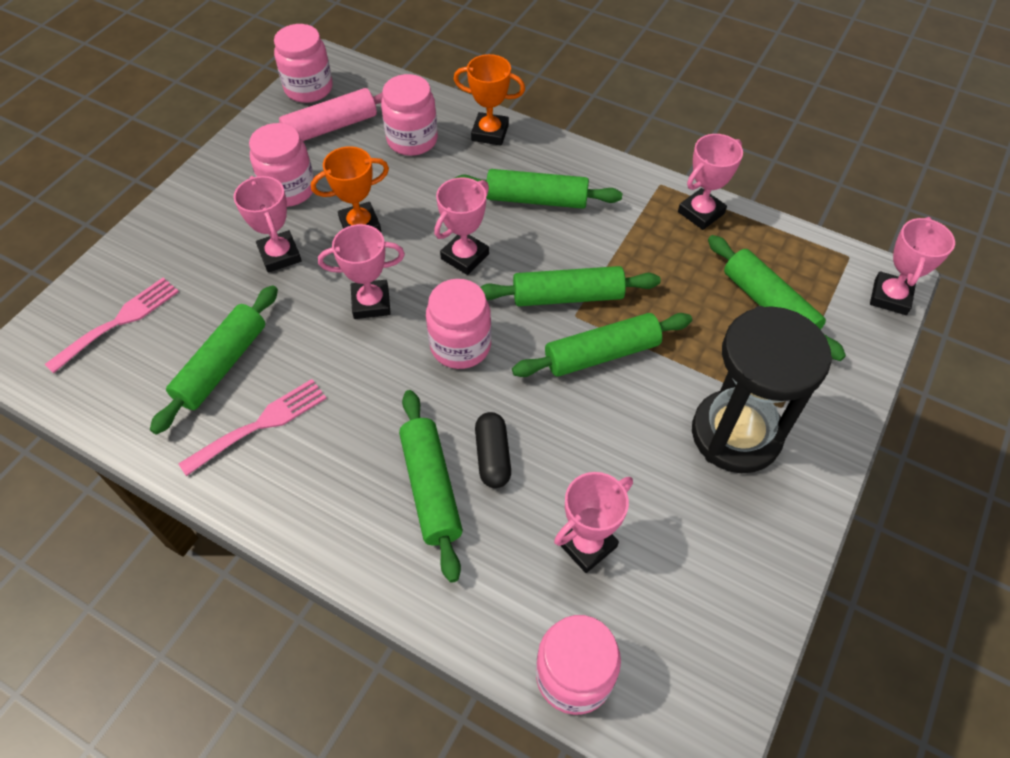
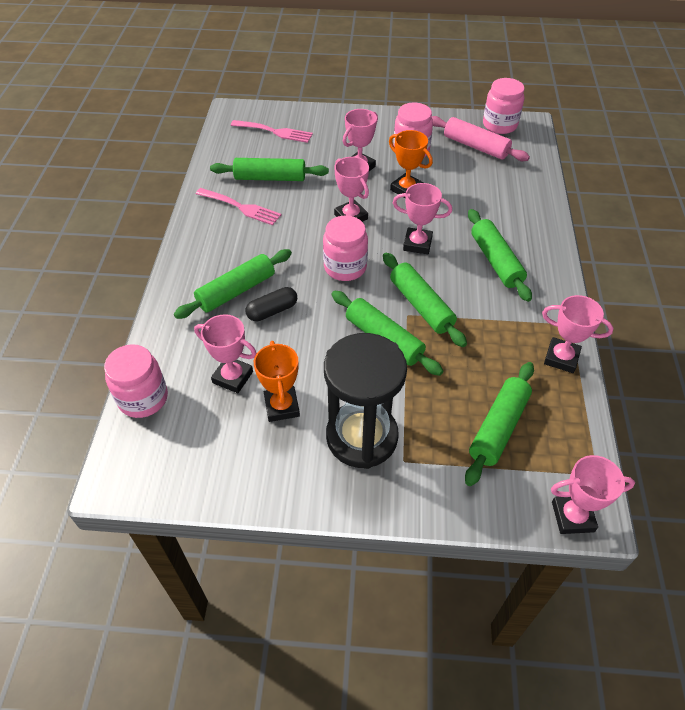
camera: 65 degrees right, 5 degrees down
(412, 140) = (497, 184): pink jar -> none
(490, 133) = (537, 217): orange trophy -> orange trophy (281, 406)

